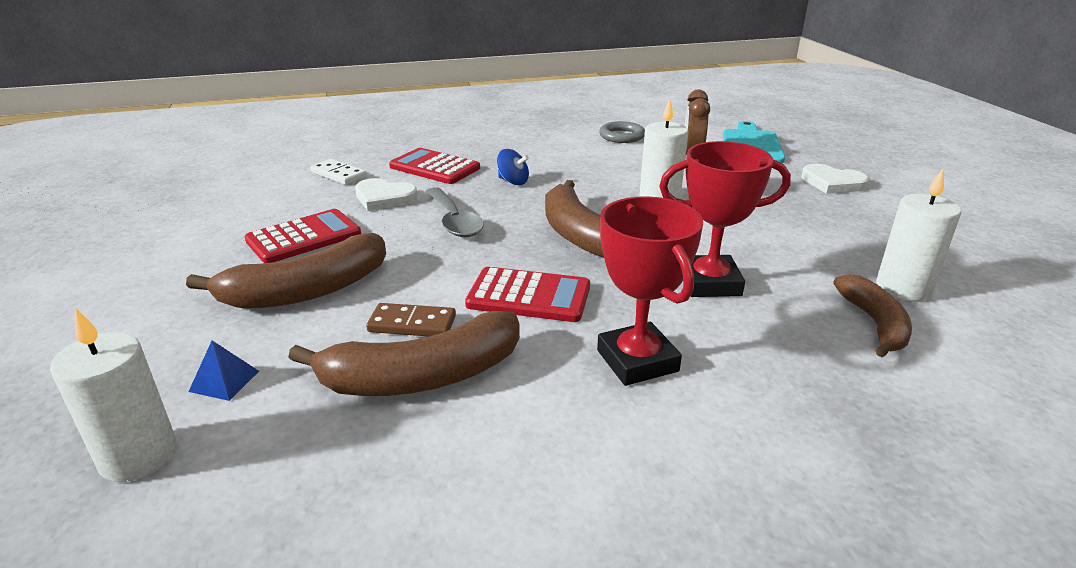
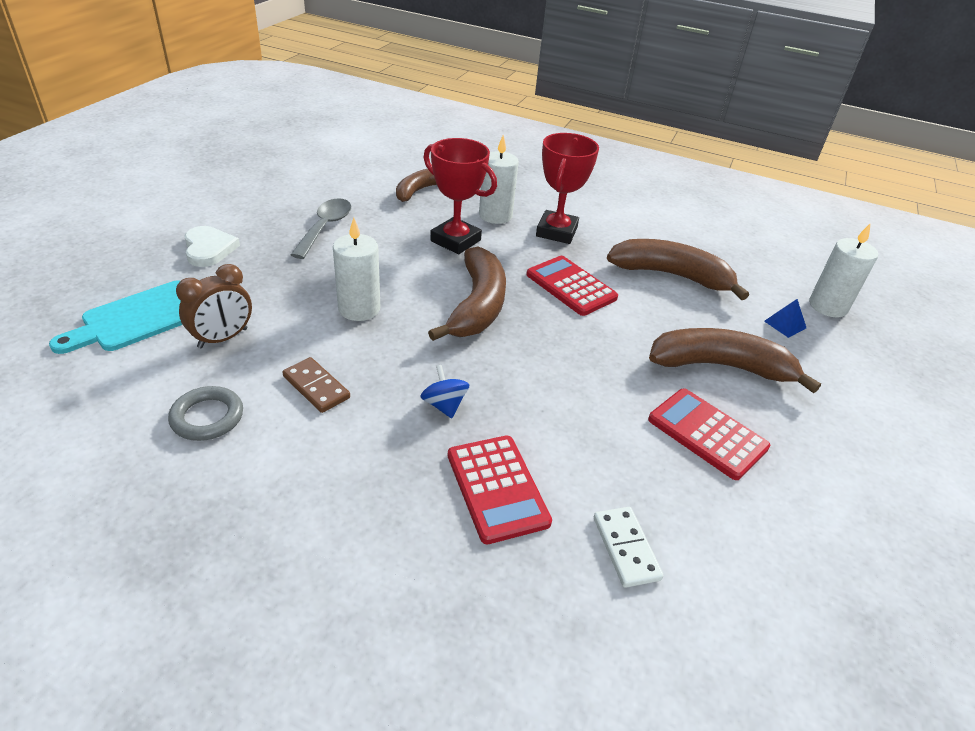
camera: 145 degrees left, 10 degrees up
(304, 237) = (707, 434): red calculator -> red calculator turned 45 degrees clockwise
(384, 198) = (598, 456): white heart -> none
(412, 324) = (659, 305): brown domino -> brown domino (316, 387)
(454, 221) = (557, 379): grey spoon -> grey spoon (325, 227)
(903, 288) = (366, 191): white candle -> white candle (495, 215)

